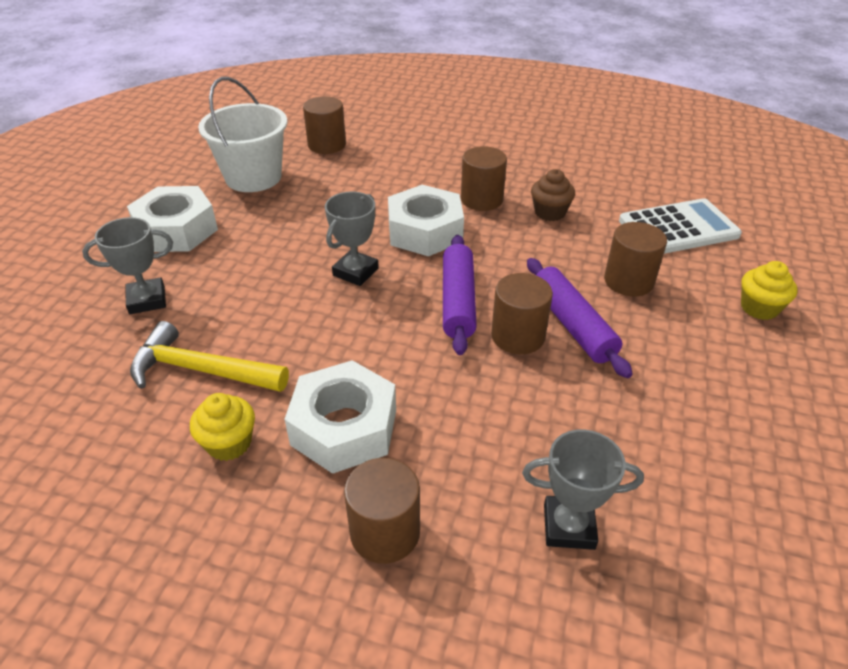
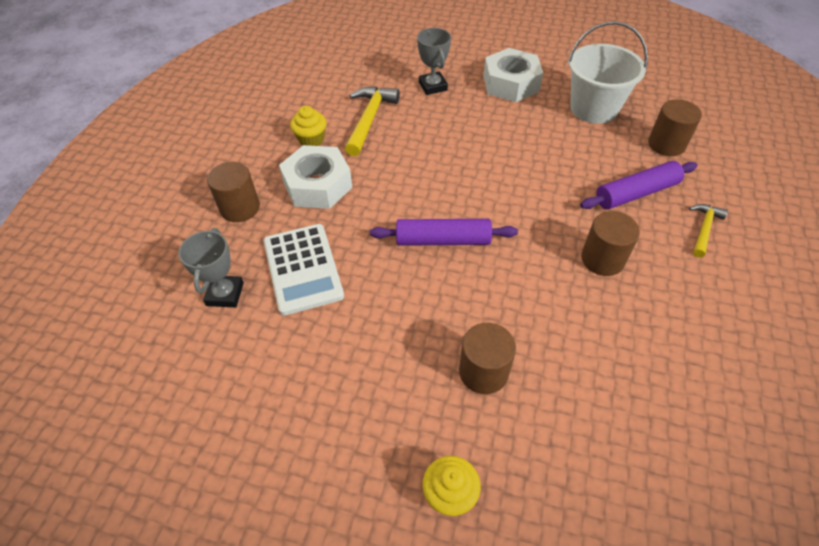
camera: 90 degrees right, 10 degrees up
(355, 272) = (474, 178): grey trophy -> none
(425, 231) = (537, 218): white nut -> none
(443, 145) = (704, 229): none -> yellow hammer
(518, 336) = (402, 277): brown cylinder -> none
(549, 212) = (593, 315): brown cupcake -> none
(572, 324) = (417, 316): purple rolling pin -> purple rolling pin (636, 193)
(678, 228) = (591, 443): white calculator -> white calculator (303, 269)

